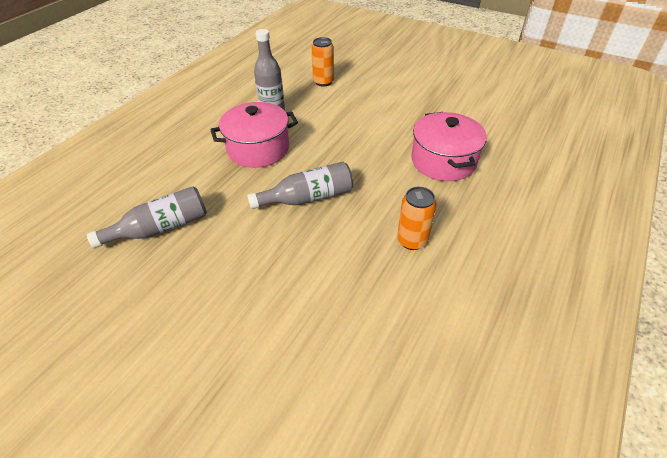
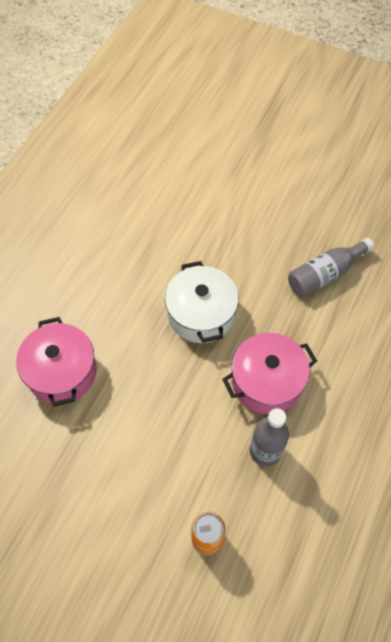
camera: 175 degrees right, 15 degrees up
(308, 198) = (201, 314): grey bottle -> white pot
(412, 240) = (108, 273): orange can -> none

